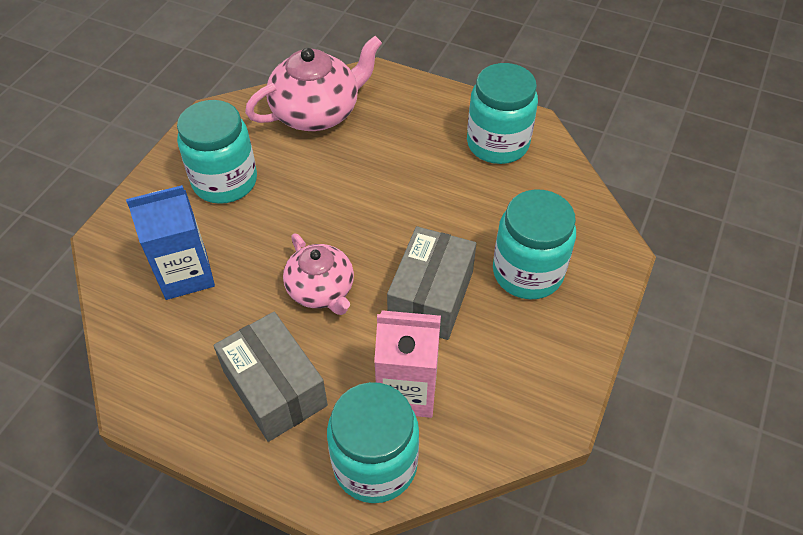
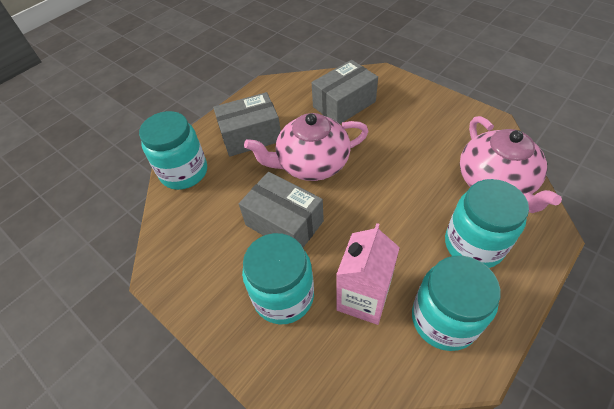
camera: 110 degrees right, 0 degrees up
(186, 274) = (344, 104): blue carton -> grey box
(225, 181) = (420, 124): turquoise jar -> turquoise jar (473, 245)
(321, 290) = (311, 164): pink teapot -> pink teapot, size x1.53
(407, 390) = (220, 195): pink carton -> pink carton (363, 298)

